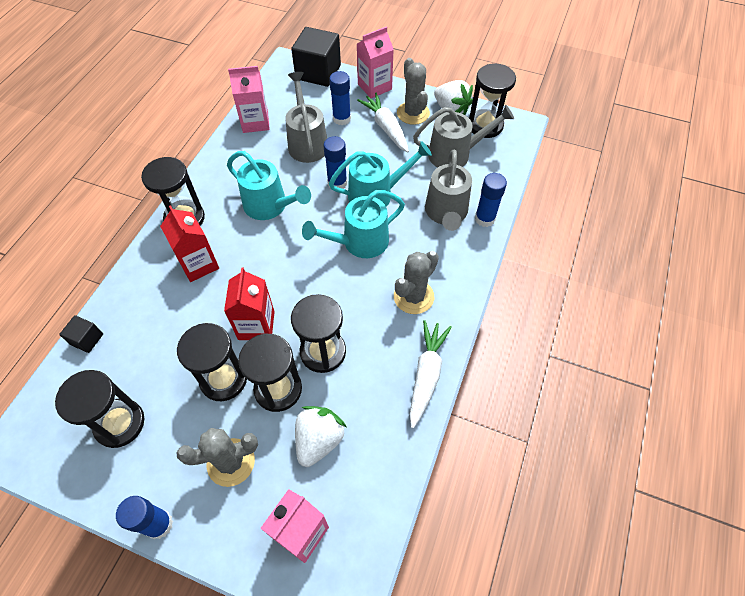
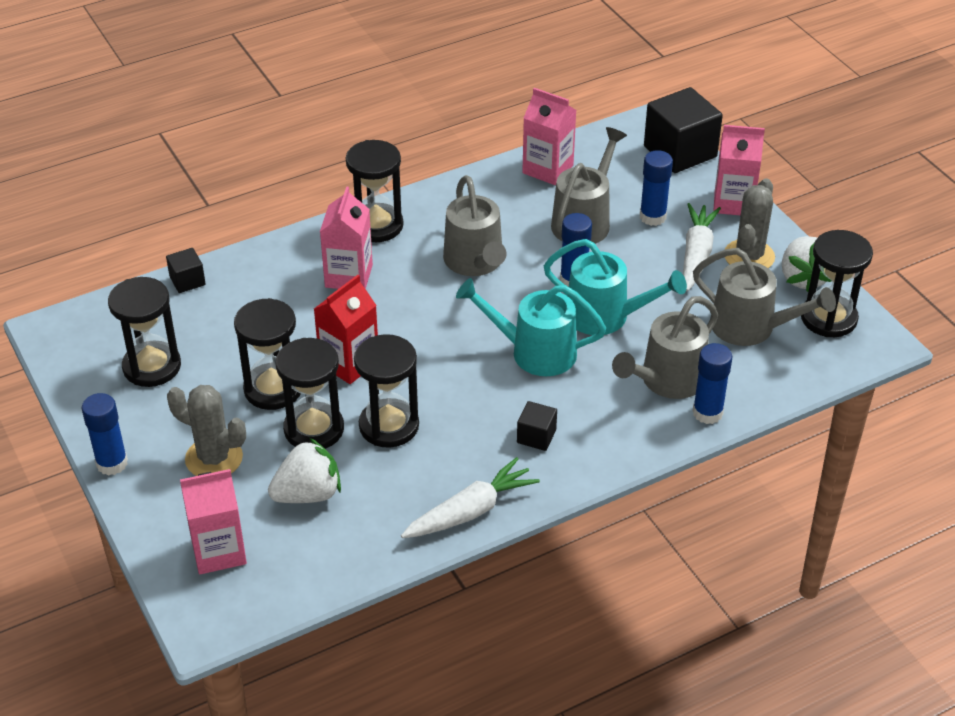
camera: 40 degrees right, 15 degrees down
(199, 264) = (348, 276): red carton -> pink carton
(270, 206) = (475, 263): turquoise watering can -> grey watering can
(413, 297) = (536, 436): grey cactus -> black cube

